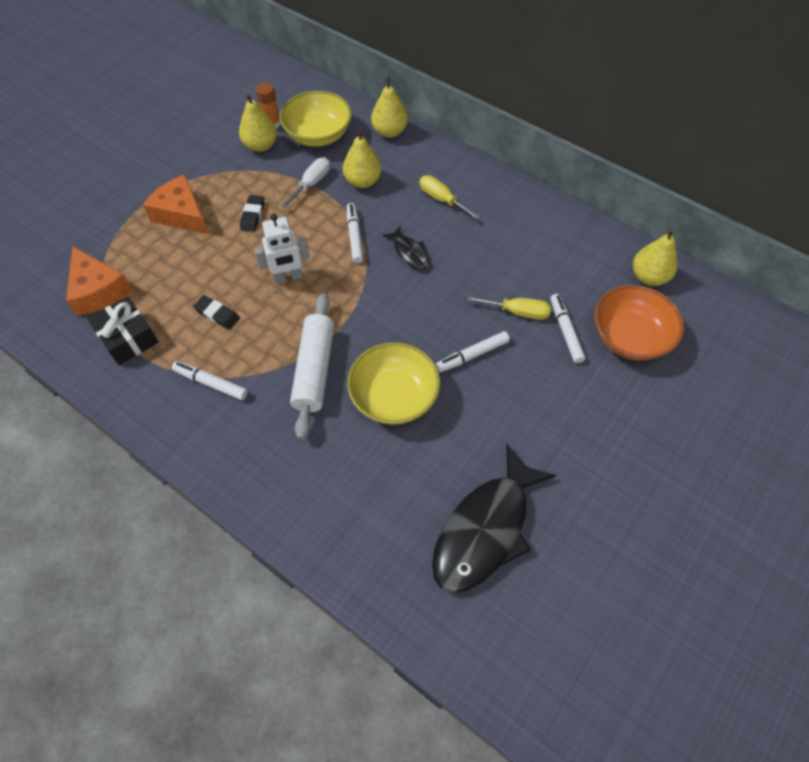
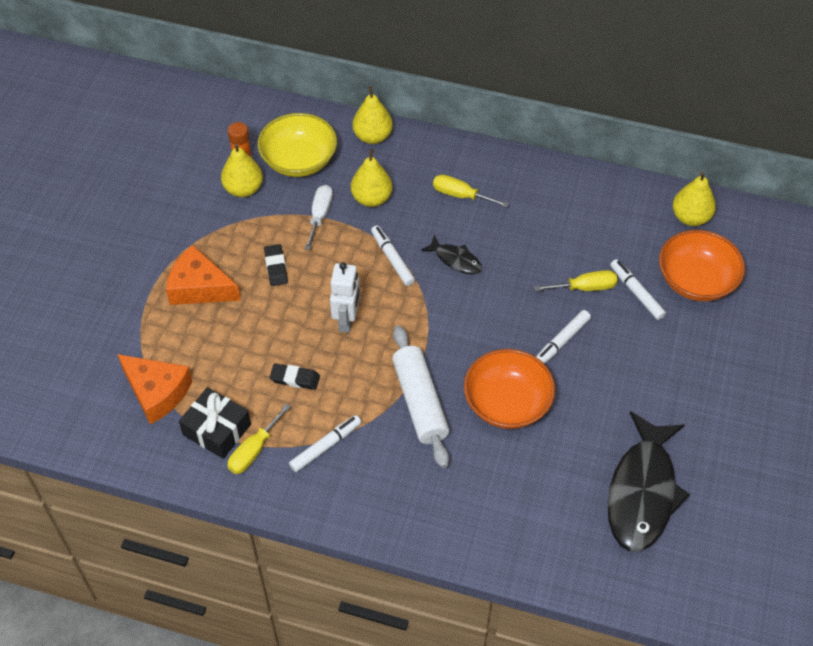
camera: 20 degrees left, 5 degrees down
(148, 366) = (254, 450): none -> yellow screwdriver
(211, 383) = (326, 446): white marker -> white marker turned 135 degrees clockwise
(288, 277) = (347, 320): white robot -> white robot turned 45 degrees counterclockwise
(394, 396) = (507, 403): yellow bowl -> orange bowl

